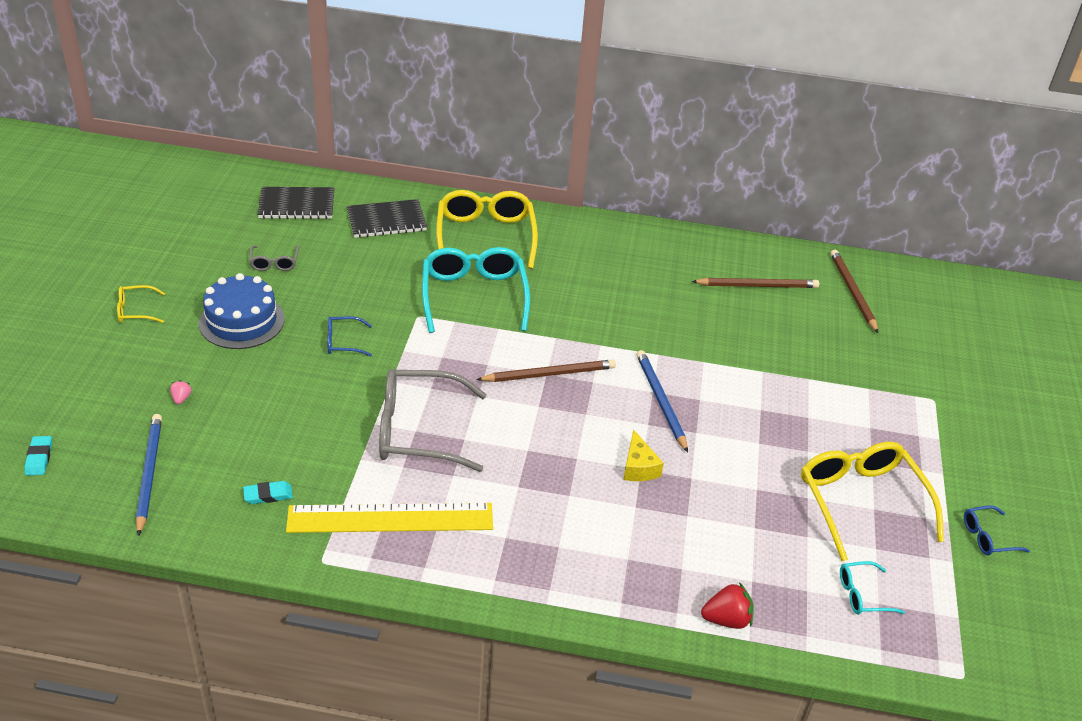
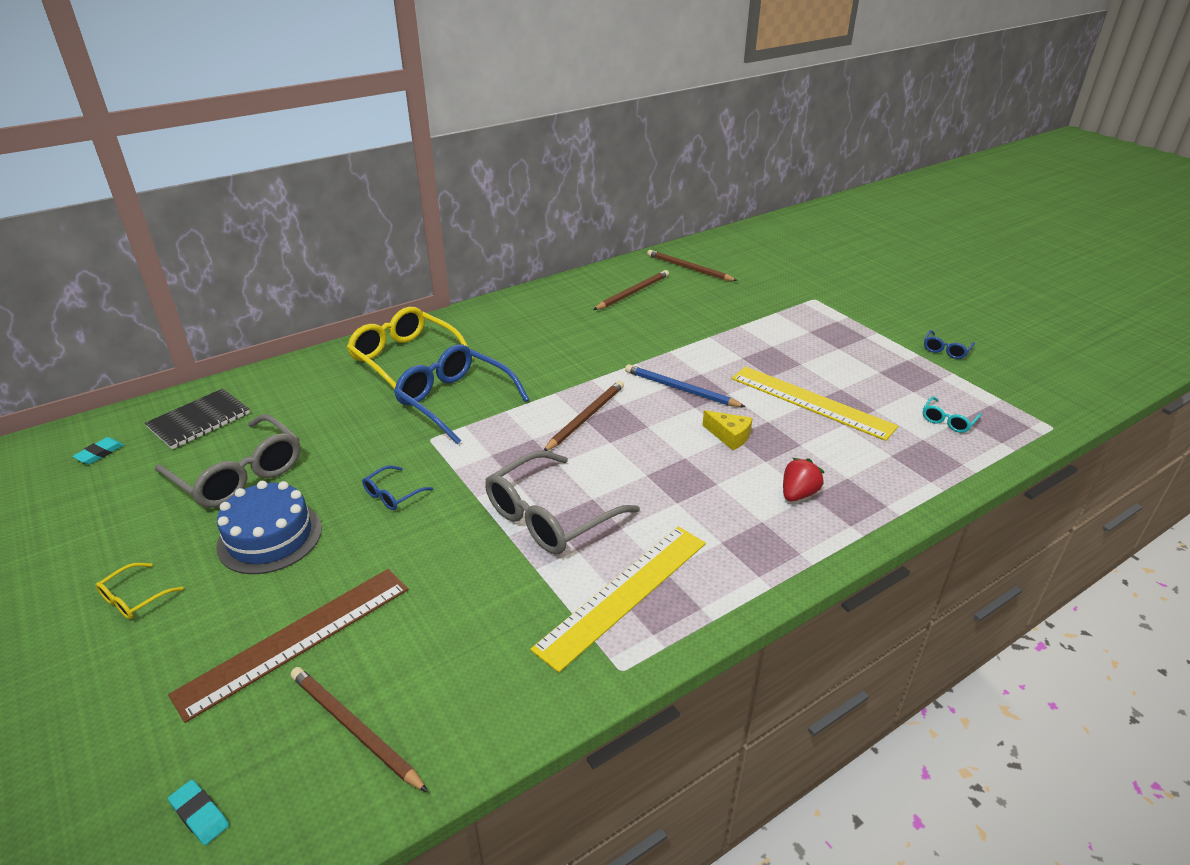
camera: 40 degrees left, 5 degrees down
(149, 473) = (354, 729): blue pencil -> brown pencil
(181, 398) = (296, 639): pink strawberry -> brown ruler
(268, 495) = (498, 656): turquoise eraser -> turquoise eraser (100, 453)
(274, 263) = (239, 474): grey glasses -> grey glasses, size x2.17
(386, 221) = (304, 390): black notebook -> none
(474, 296) = (454, 401): turquoise glasses -> blue glasses
(726, 619) = (915, 488): red strawberry -> red strawberry (798, 494)
(758, 489) = (811, 402): none -> yellow ruler
(861, 502) = (868, 372): yellow glasses -> none

